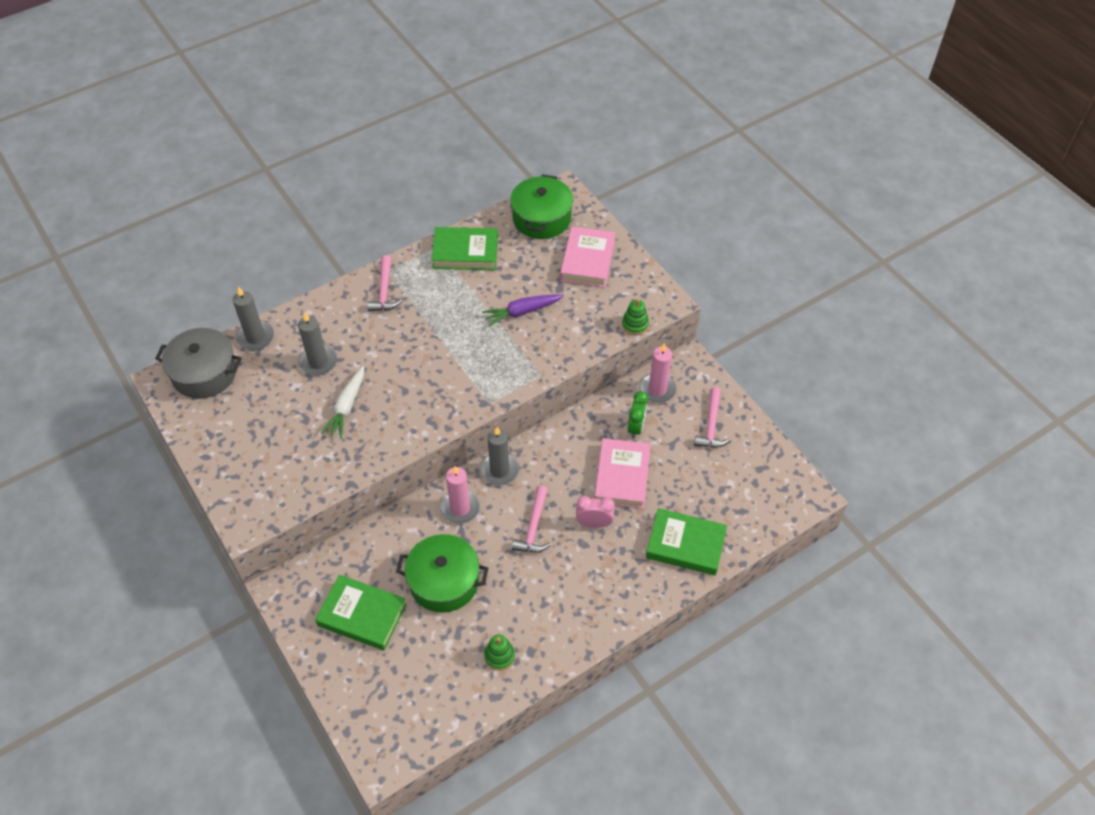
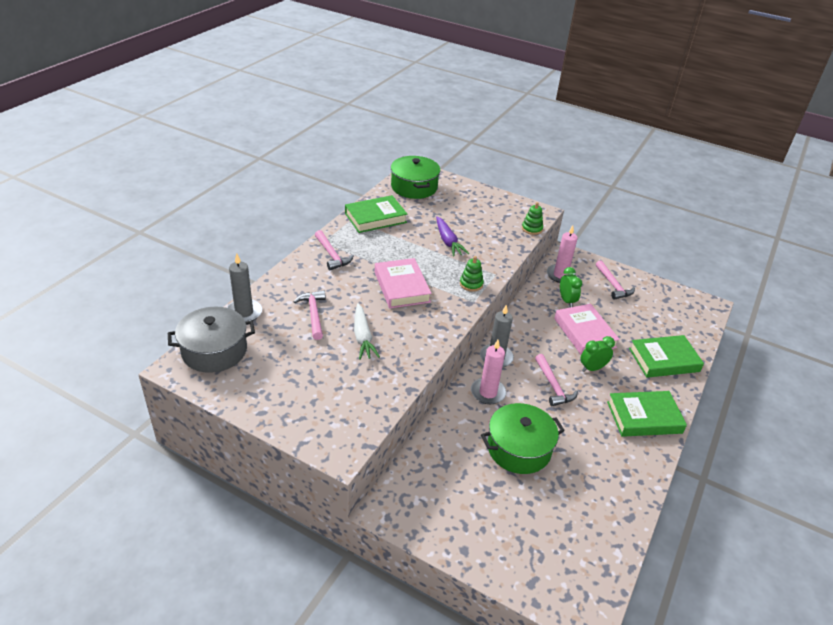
camera: 30 degrees left, 15 degrees down
(318, 362) = (313, 314): grey candle -> pink hammer
(362, 615) = (473, 500): green book -> green book (644, 417)
(499, 656) = (607, 485): green stacking toy -> green stacking toy (471, 284)
(522, 312) = (448, 241): purple carrot -> purple carrot turned 60 degrees counterclockwise
(588, 260) = (467, 202): pink book -> pink book (402, 287)
(594, 523) = (592, 368): pink clock -> green clock

